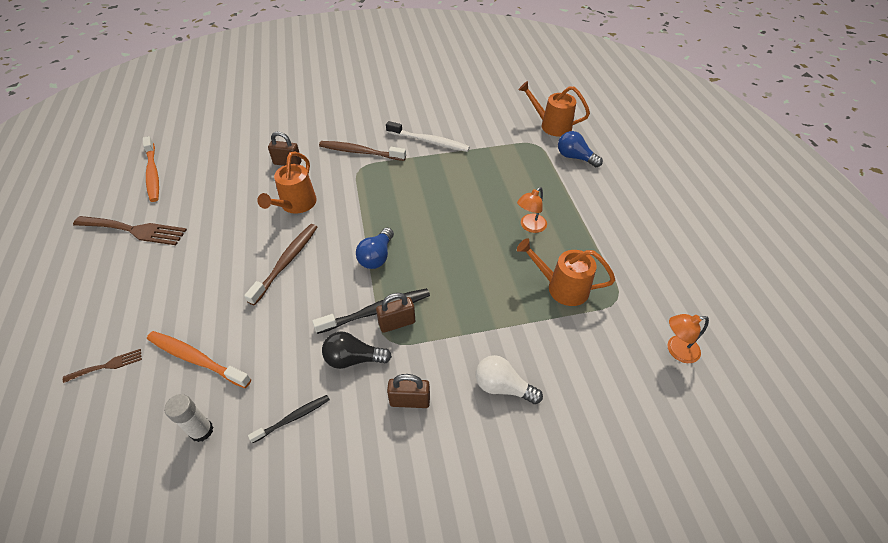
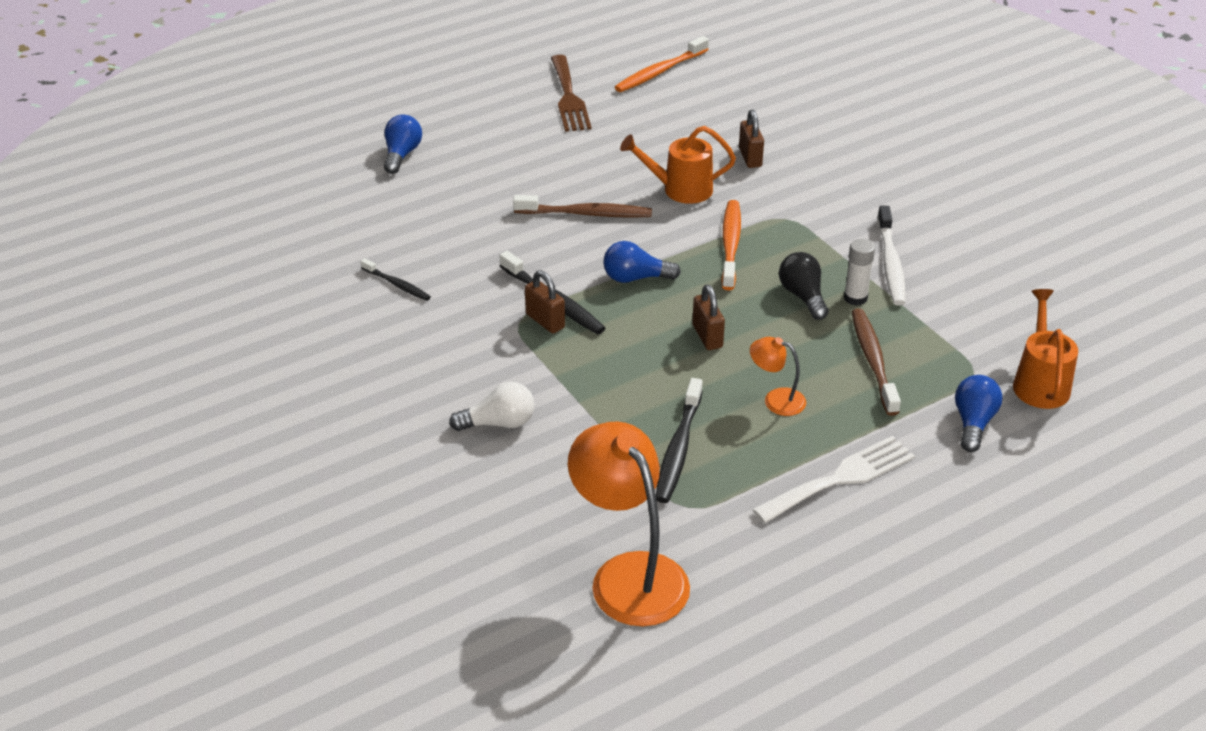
camera: 70 degrees right, 10 degrees down
(107, 365) = (402, 154): brown fork -> blue light bulb
(196, 359) = (433, 202): orange toothbrush -> orange toothbrush (730, 245)
(201, 431) = (361, 235): white glue stick -> white glue stick (855, 298)
(353, 359) = (482, 303): black light bulb -> black light bulb (803, 296)
(360, 152) = (817, 209): brown toothbrush -> brown toothbrush (873, 361)
(410, 401) = (450, 357): brown padlock -> brown padlock (707, 336)
(502, 387) = (499, 423): white light bulb -> white light bulb turned 75 degrees clockwise
(561, 287) = (678, 449): orange watering can -> black toothbrush
(607, 221) = (840, 478): none -> white fork
(676, 350) = (629, 574): orange lamp -> orange lamp, size x2.08

